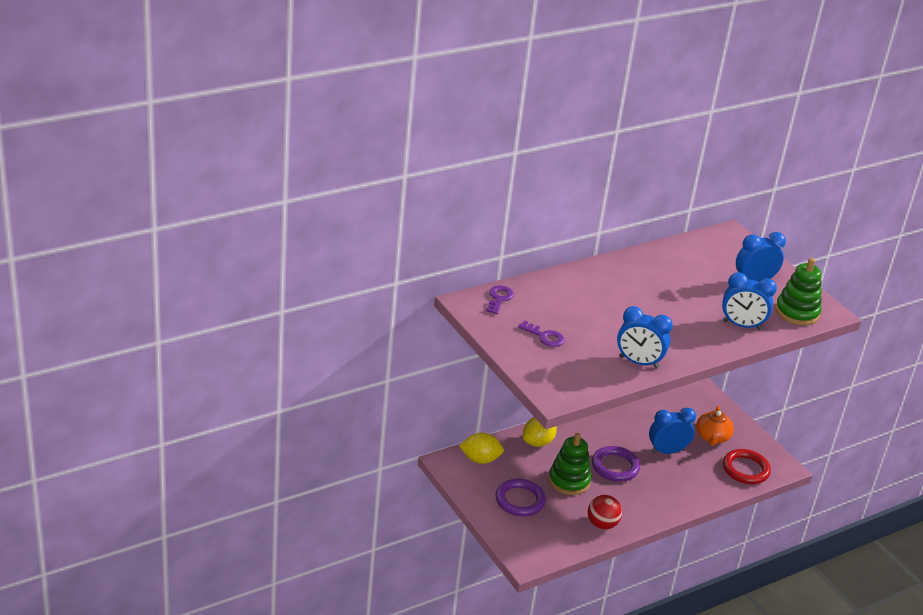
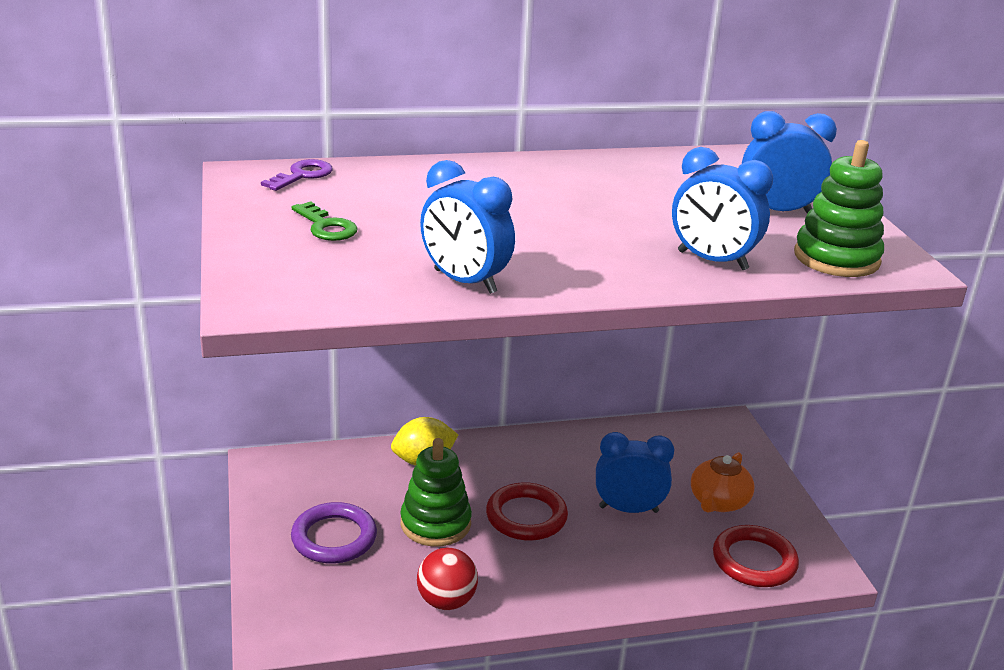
camera: 20 degrees right, 5 degrees down
(480, 459) = (316, 469): yellow lemon -> none
(544, 336) = (326, 227): purple key -> green key
(615, 466) = (526, 516): purple ring -> red ring

